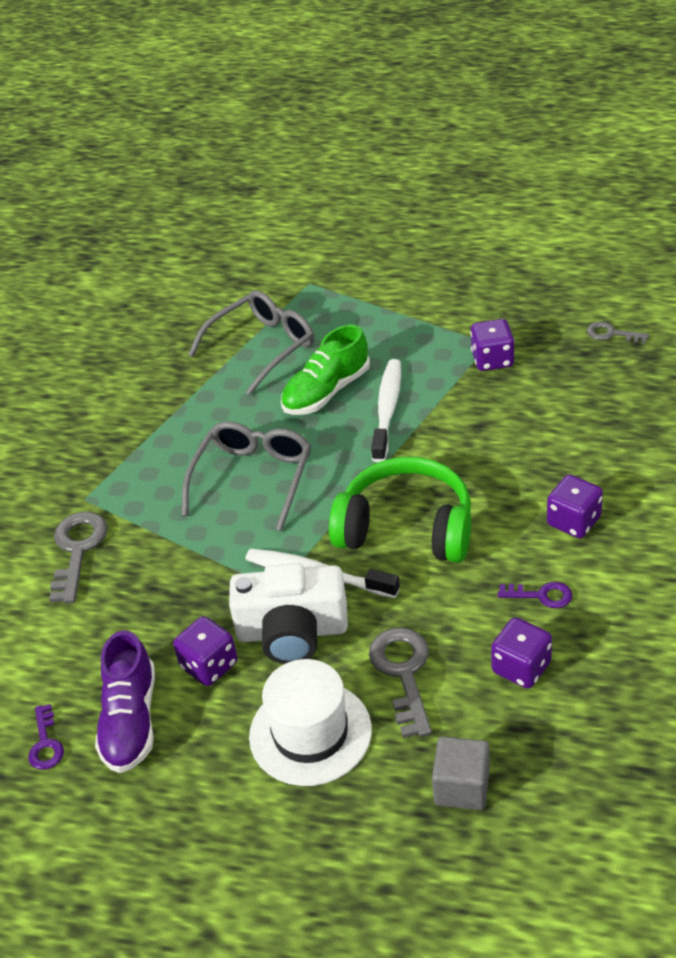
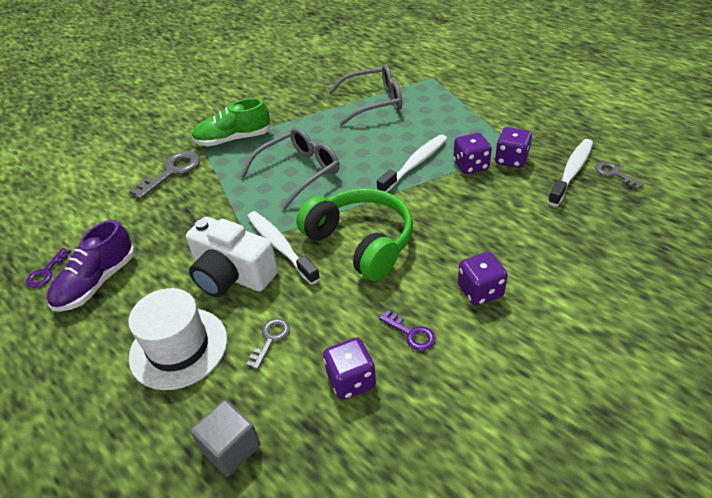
camera: 30 degrees right, 0 degrees up
(209, 665) = (168, 271): purple dice -> purple dice (470, 166)
(326, 392) = (387, 140): green shoe -> green shoe (233, 139)
(403, 673) = (270, 339): grey key -> grey key, size x0.58
(567, 349) = (571, 172): none -> white toothbrush

